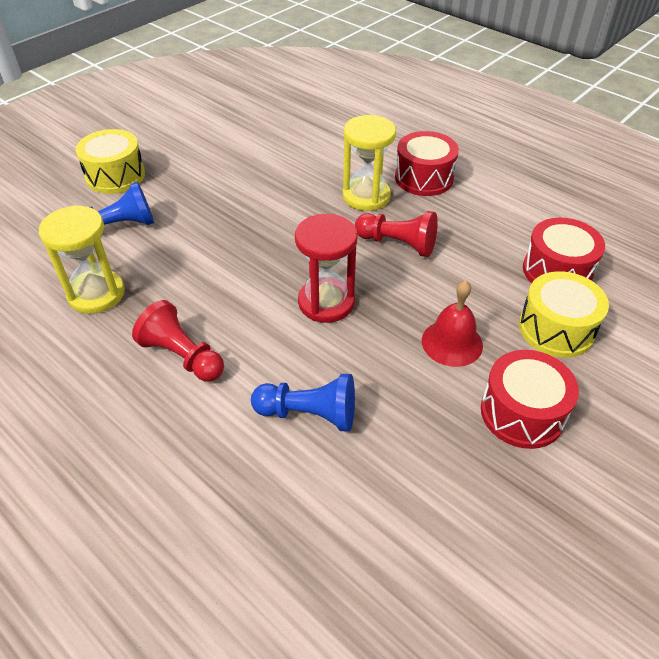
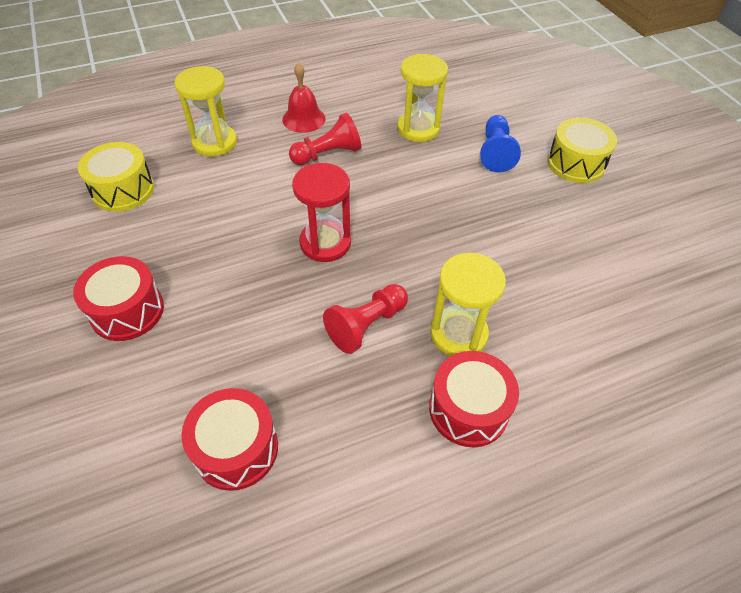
camera: 115 degrees right, 5 degrees up
(213, 494) = (214, 142): none -> yellow hourglass
(309, 414) = (231, 197): blue pawn -> none
(452, 343) = (223, 303): red bell -> red bell (303, 119)
(556, 329) = (173, 392): yellow drum -> yellow drum (123, 190)

